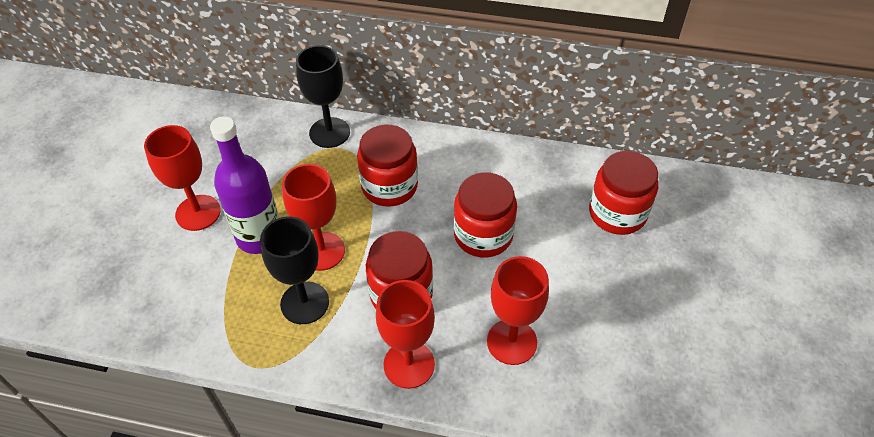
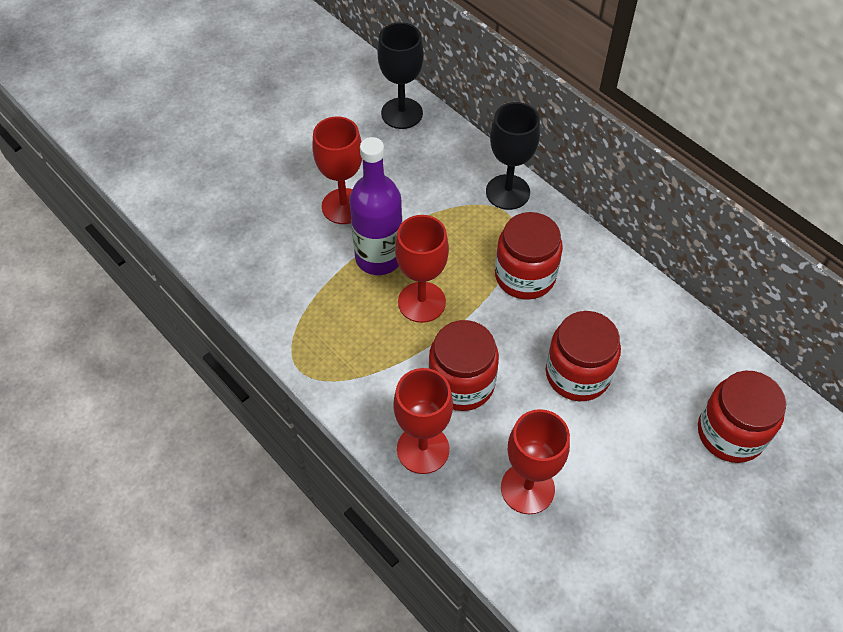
camera: 35 degrees right, 5 degrees up
(304, 303) = (375, 340): black goblet -> black goblet (402, 113)

